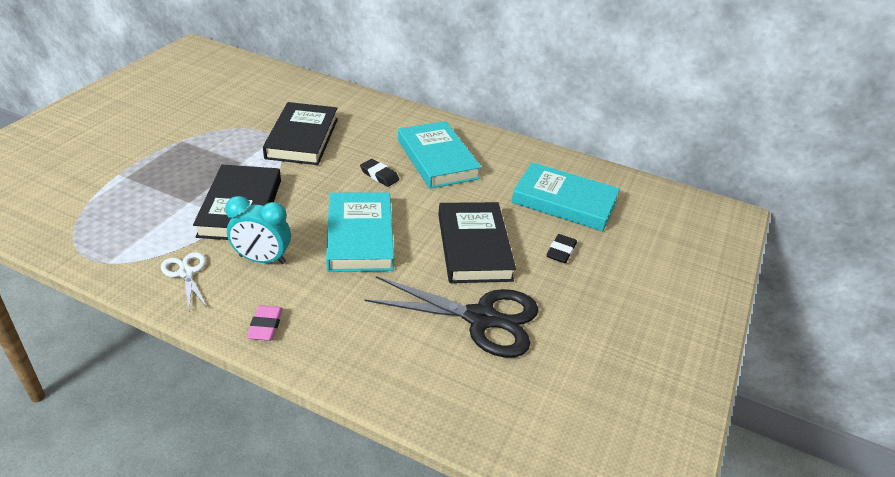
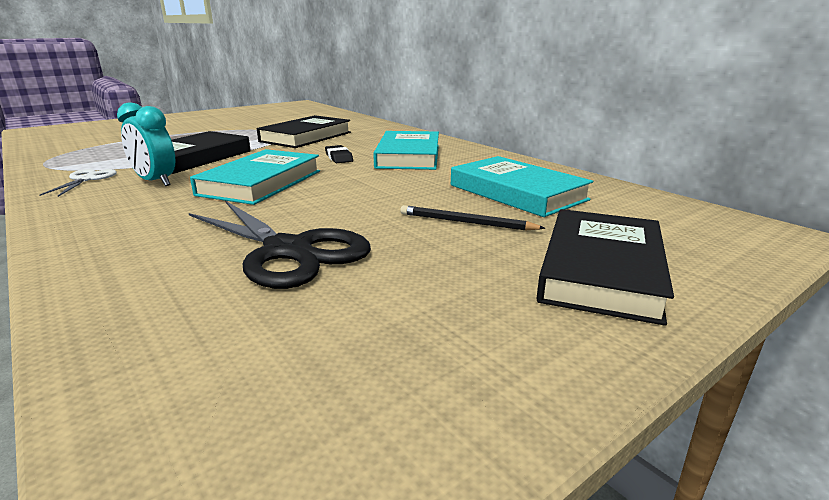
camera: 30 degrees right, 15 degrees down
(265, 326) = (77, 214): pink eraser -> none
(474, 247) = (364, 204): black book -> black book (601, 270)
(561, 251) = (466, 222): black eraser -> black pencil

